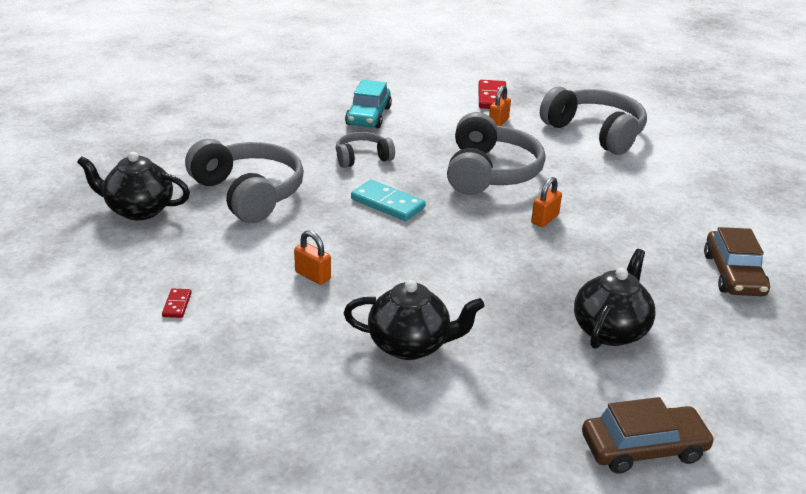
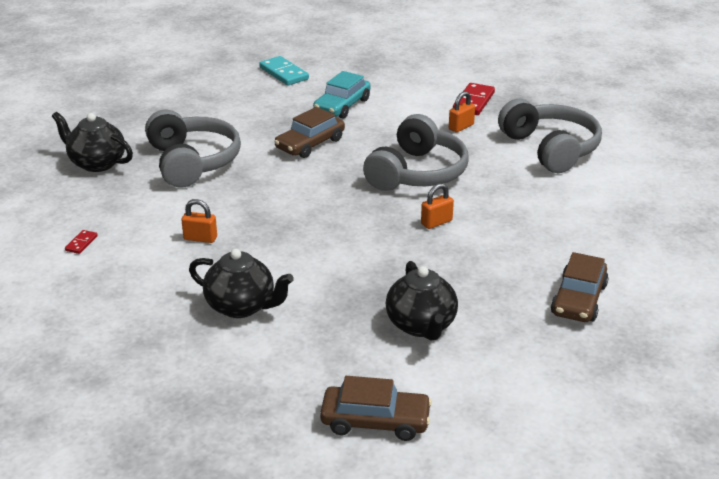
camera: 20 degrees right, 0 degrees up
(313, 276) = (200, 238): orange padlock -> orange padlock turned 45 degrees counterclockwise
(362, 158) = (310, 144): grey headphones -> brown car
(387, 203) = (304, 187): turquoise domino -> turquoise domino (283, 73)
(610, 330) = (421, 326): black teapot -> black teapot turned 120 degrees clockwise

